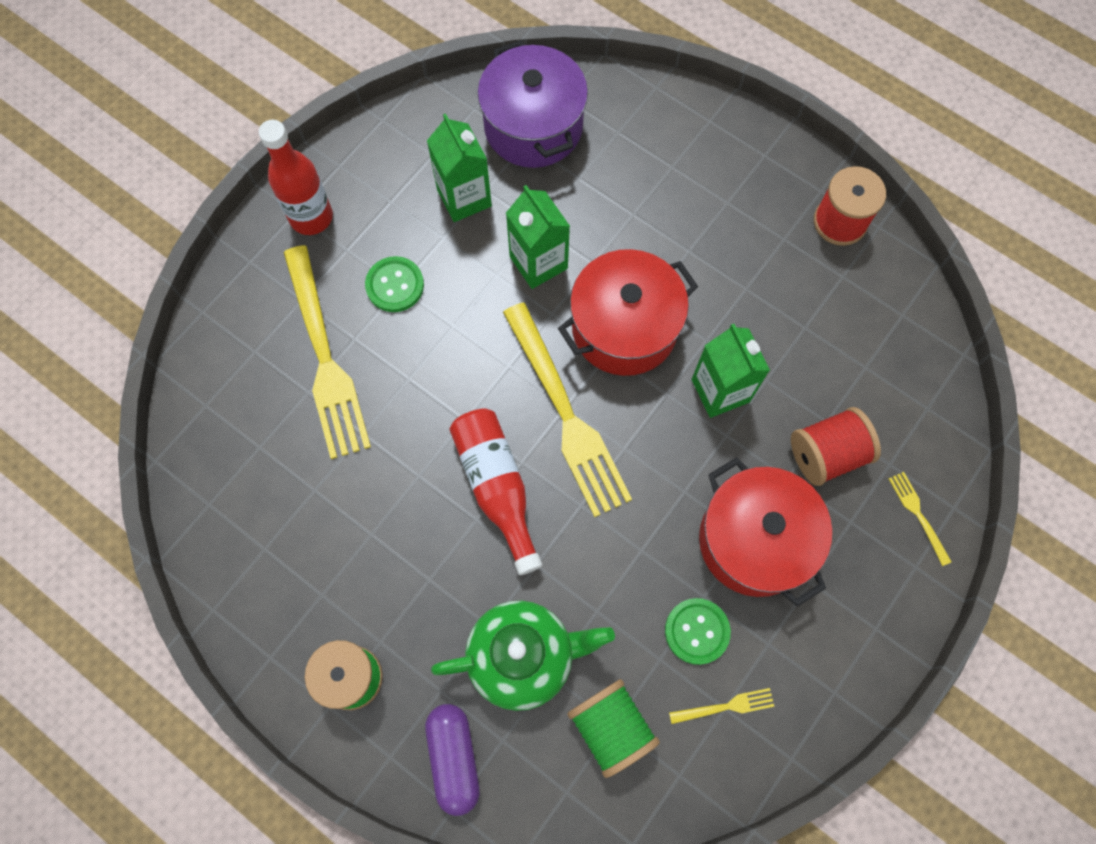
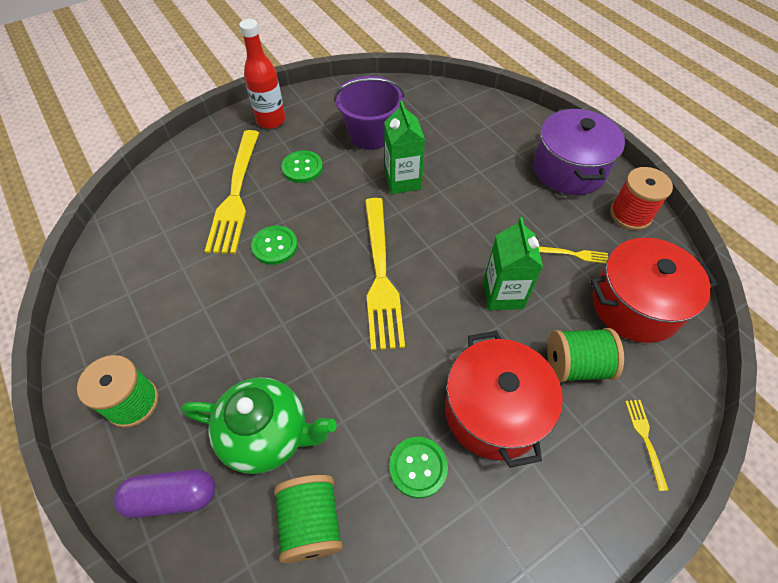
camera: 20 degrees right, 15 degrees down
(416, 419) = (275, 246): none -> green button
(454, 758) = (172, 497): purple capsule -> purple capsule turned 75 degrees clockwise
(464, 198) = (370, 135): green carton -> purple bucket
(497, 487) = (308, 306): red bottle -> none
(533, 126) = (432, 110): purple pot -> purple pot (569, 169)
(624, 328) = (446, 234): red pot -> red pot (635, 305)
(726, 706) = (419, 543): yellow fork -> yellow fork (574, 254)
(827, 454) = (576, 365): red spool -> green spool

